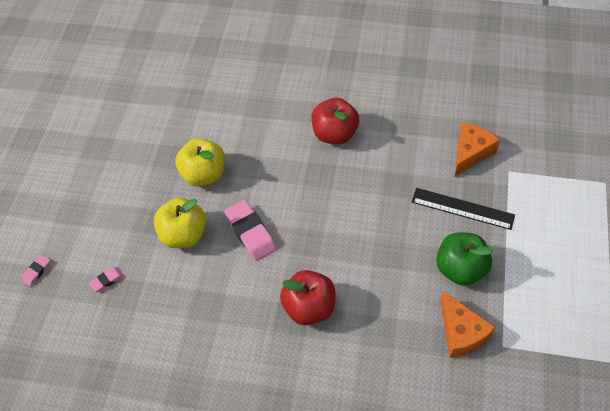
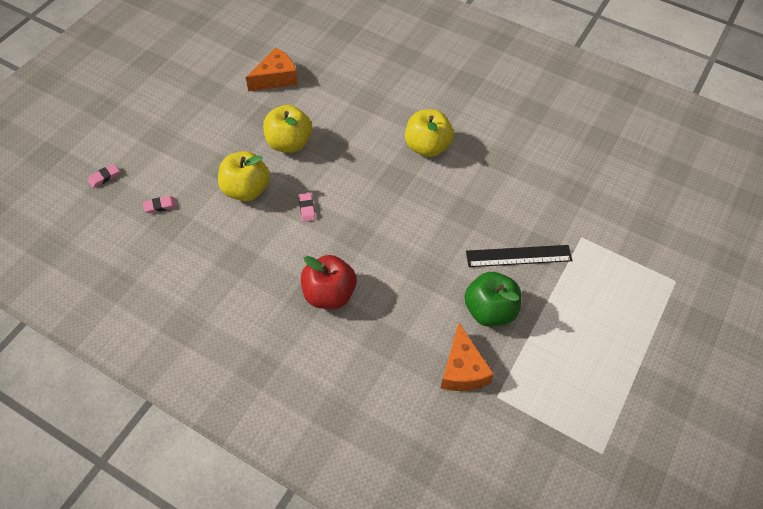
camera: 15 degrees right, 0 degrees up
(250, 232) = (307, 208): pink eraser -> pink eraser, size x0.50
(334, 134) = (427, 147): red apple -> yellow apple
(462, 208) = (518, 256): black ruler -> black ruler turned 45 degrees counterclockwise
(470, 153) = (551, 207): orange cheese -> orange cheese (276, 78)

